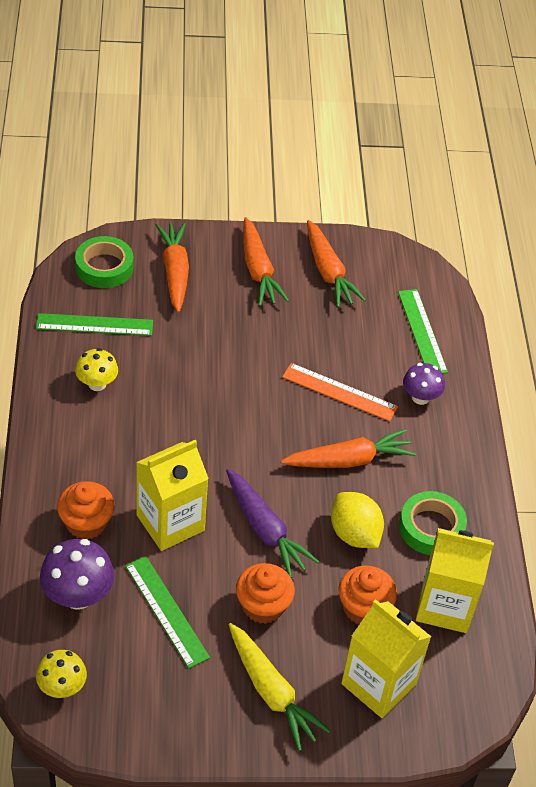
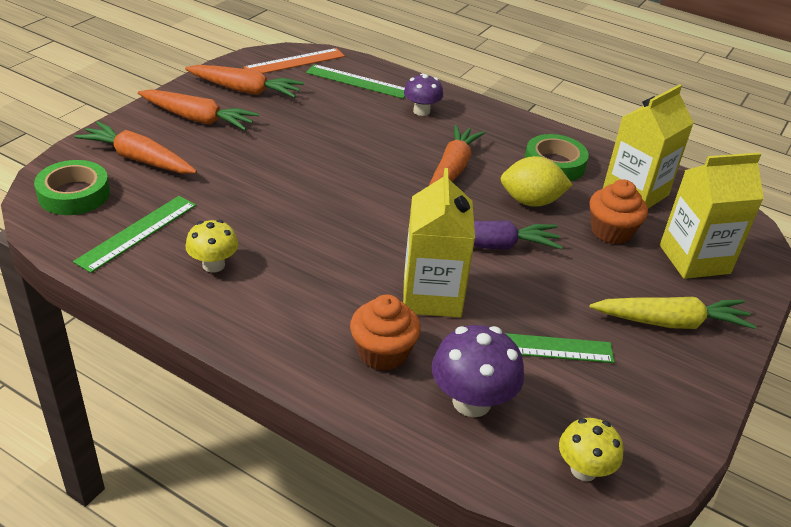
camera: 55 degrees left, 10 degrees down
(263, 606) = (571, 284): orange cupcake -> none
(339, 392) = (376, 142): orange ruler -> orange ruler (295, 62)

